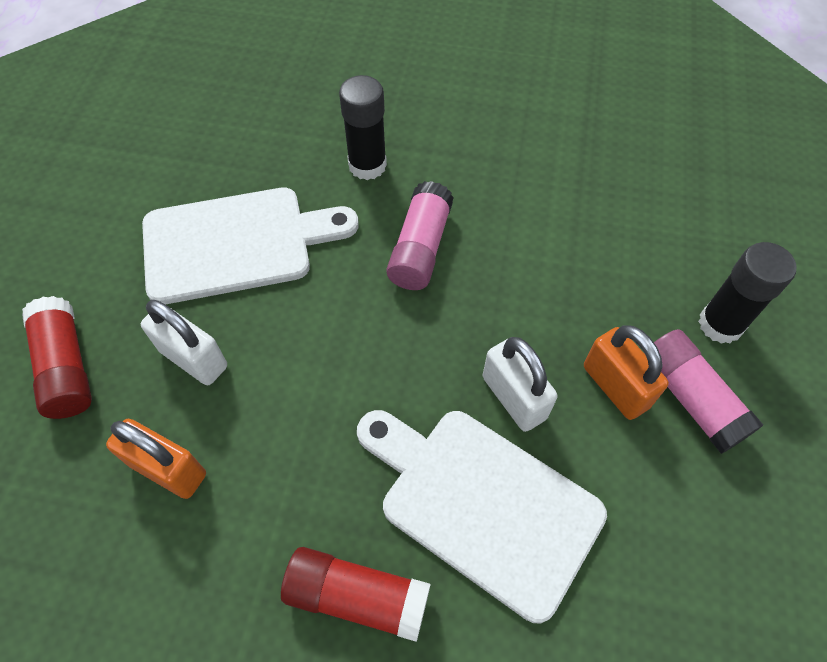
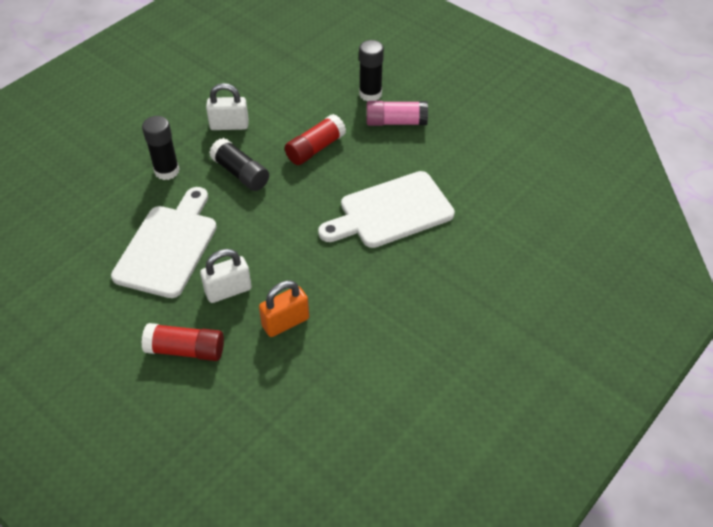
camera: 60 degrees left, 10 degrees down
(357, 596) = (401, 272): red glue stick -> red glue stick (315, 148)
(420, 248) = (240, 173): pink glue stick -> black glue stick
(514, 397) = (350, 178): white padlock -> white padlock (229, 125)
(615, 386) = (372, 142): orange padlock -> none

